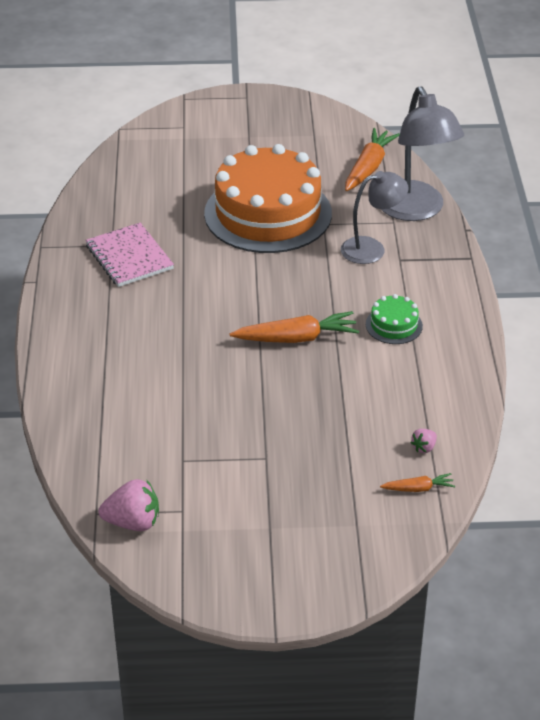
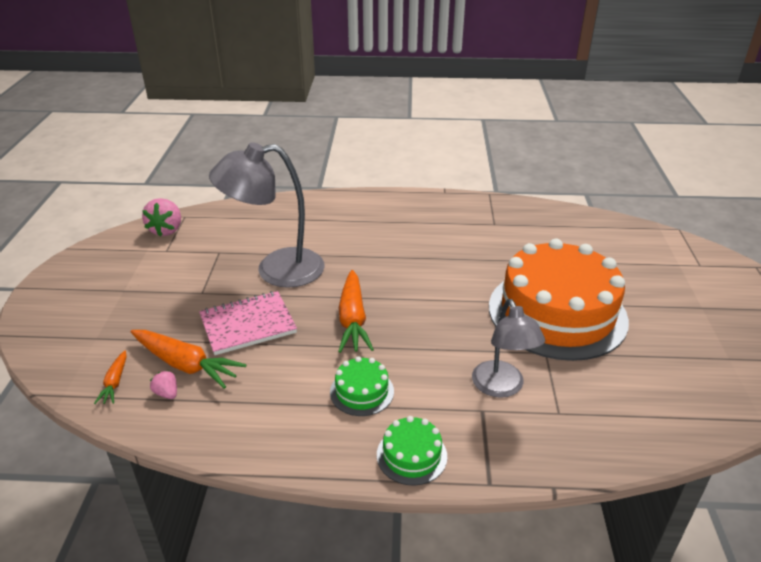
camera: 95 degrees right, 5 degrees down
(129, 257) = (477, 232): pink notebook -> pink notebook (248, 324)
(368, 167) = (674, 401): orange carrot -> orange carrot (185, 364)
(415, 210) = (587, 437): grey lamp -> grey lamp (276, 270)
(455, 295) = (411, 455): none -> green cake

